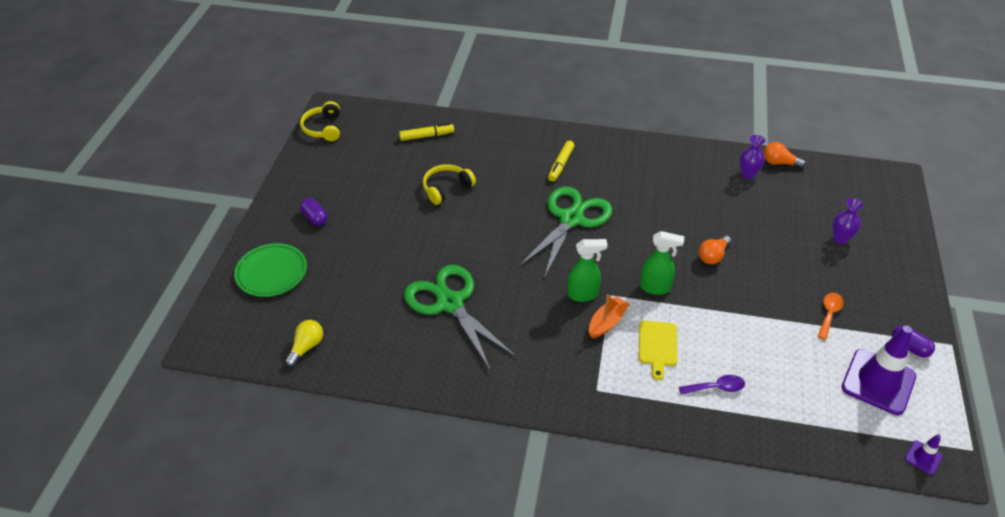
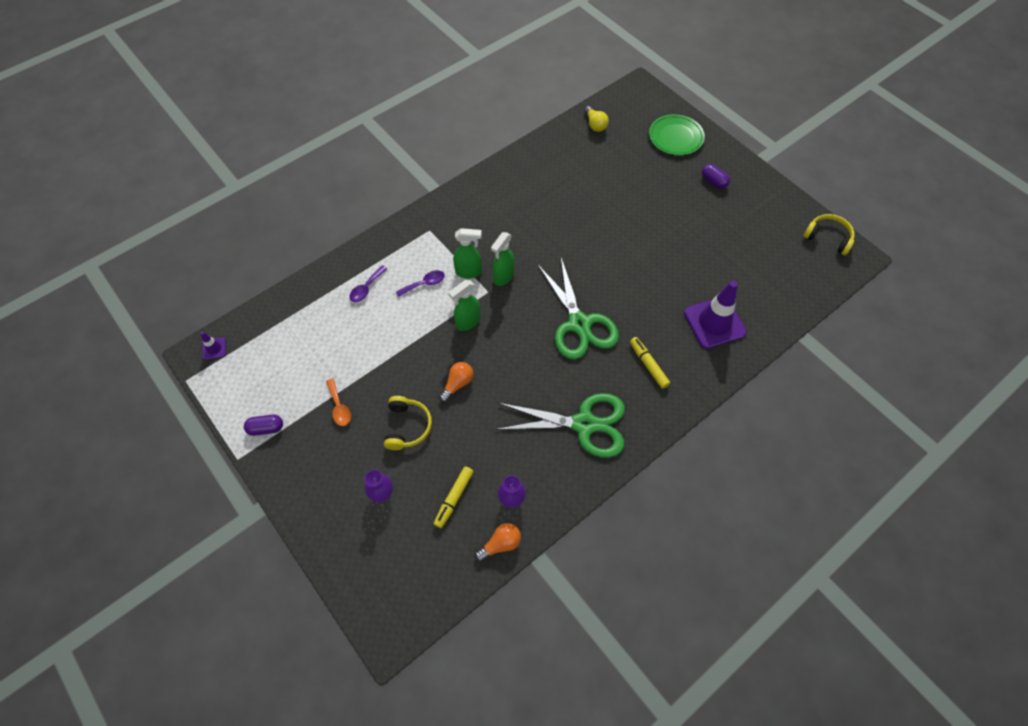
camera: 130 degrees right, 15 degrees up
(315, 218) = (713, 181): purple capsule -> purple capsule turned 45 degrees clockwise
(426, 136) = (764, 298): yellow marker -> yellow marker (454, 498)
(446, 188) = (683, 270): yellow headphones -> yellow headphones (407, 426)
(450, 303) = (565, 204): green scissors -> green scissors (584, 424)
(607, 322) = (469, 272): orange boat -> green spray bottle
(657, 346) = (424, 284): yellow cutting board -> purple spoon
(713, 256) = (457, 384): orange light bulb -> orange light bulb turned 45 degrees clockwise
(878, 382) = (271, 379): purple traffic cone -> purple traffic cone (714, 323)

